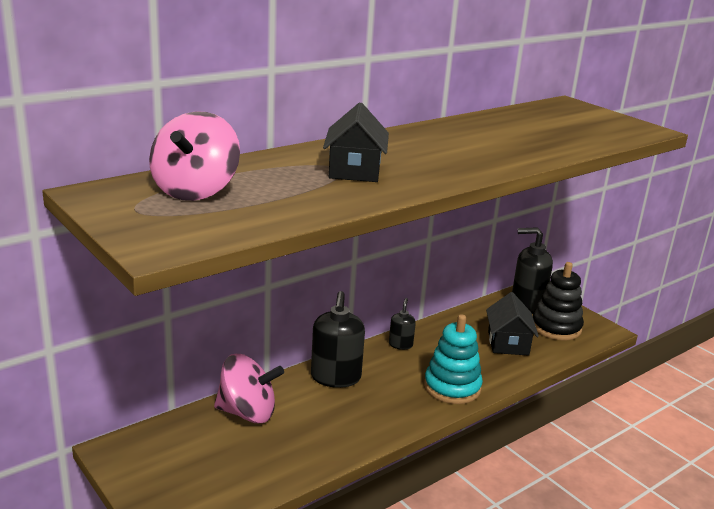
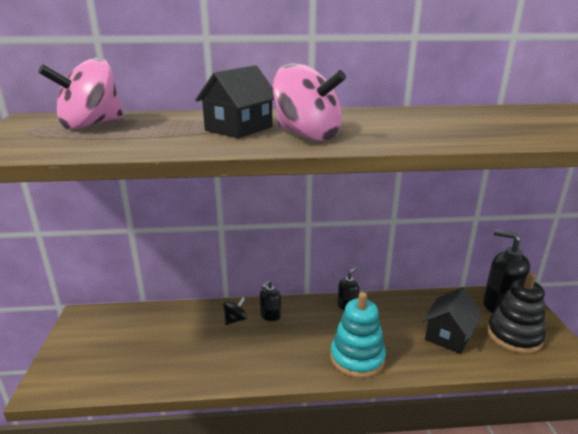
camera: 35 degrees right, 0 degrees up
(247, 413) = (183, 321): pink spinning top -> pink spinning top (307, 136)
(303, 393) = (235, 320): none -> black spinning top
(335, 377) = (270, 316): black soap dispenser -> black soap dispenser, size x0.52

